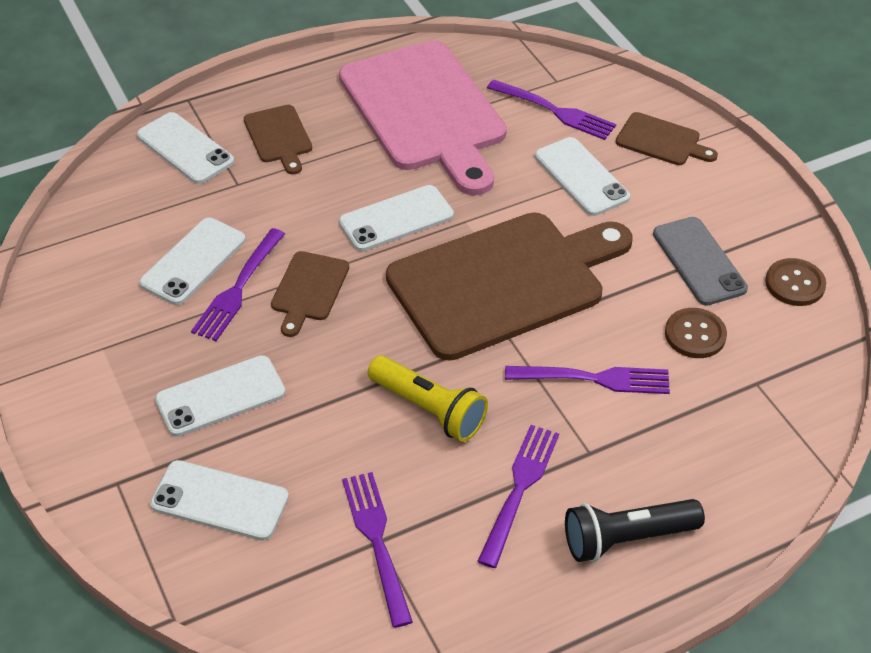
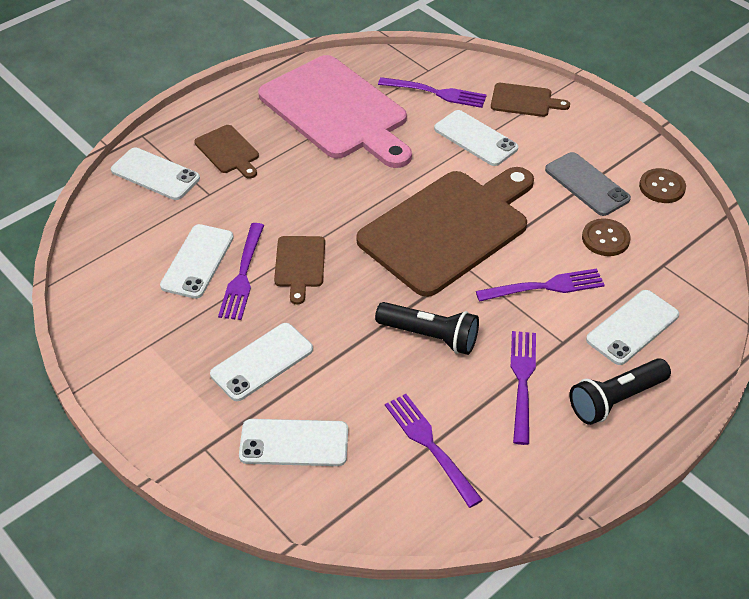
camera: 15 degrees left, 0 degrees up
(396, 219) = (347, 197): white phone -> white phone (632, 327)
(429, 409) = (430, 336): yellow flashlight -> black flashlight

